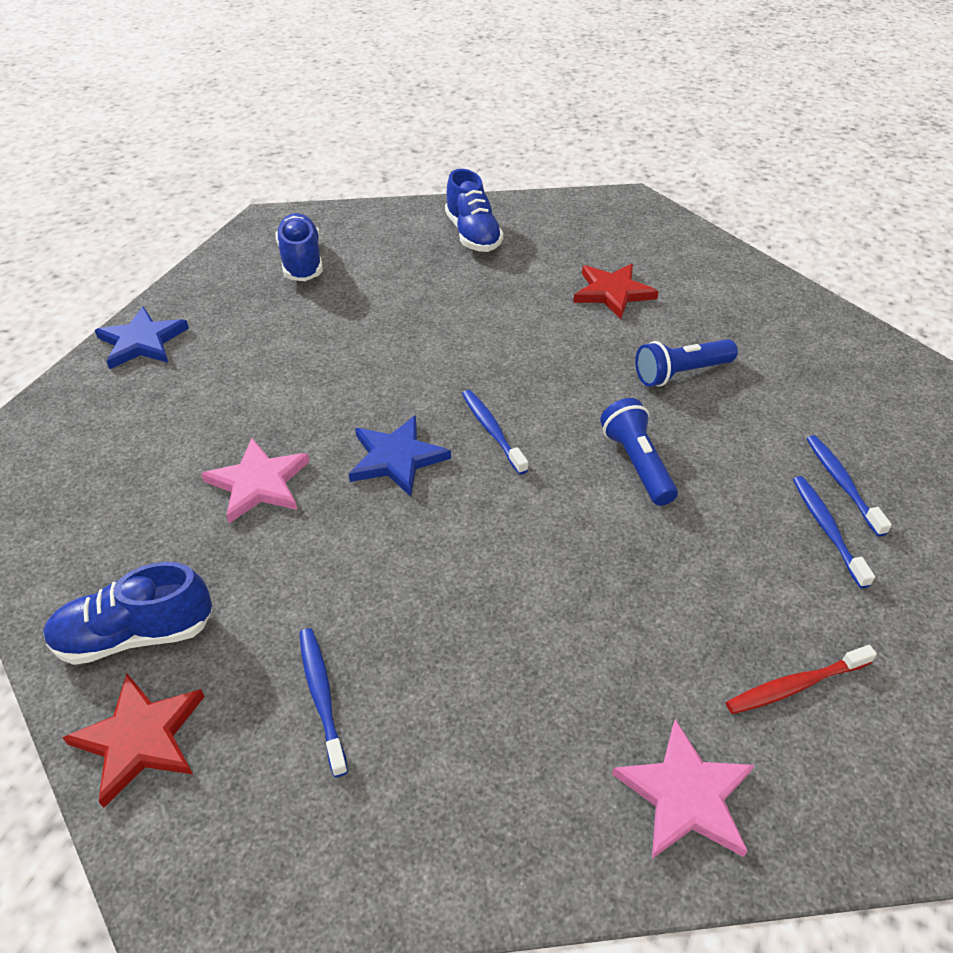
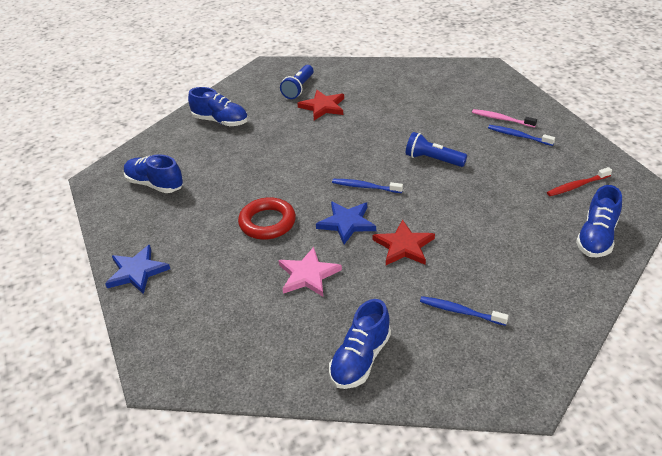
camera: 45 degrees left, 5 degrees down
(140, 738) = (425, 381): red star -> red star (404, 246)
(324, 387) = (267, 222): none -> red ring
(681, 373) = (397, 119): blue flashlight -> blue flashlight (299, 88)
(686, 795) = (596, 237): pink star -> blue shoe
(795, 685) = (577, 186): red toothbrush -> red toothbrush turned 45 degrees clockwise
(842, 483) = (501, 119): blue toothbrush -> pink toothbrush

